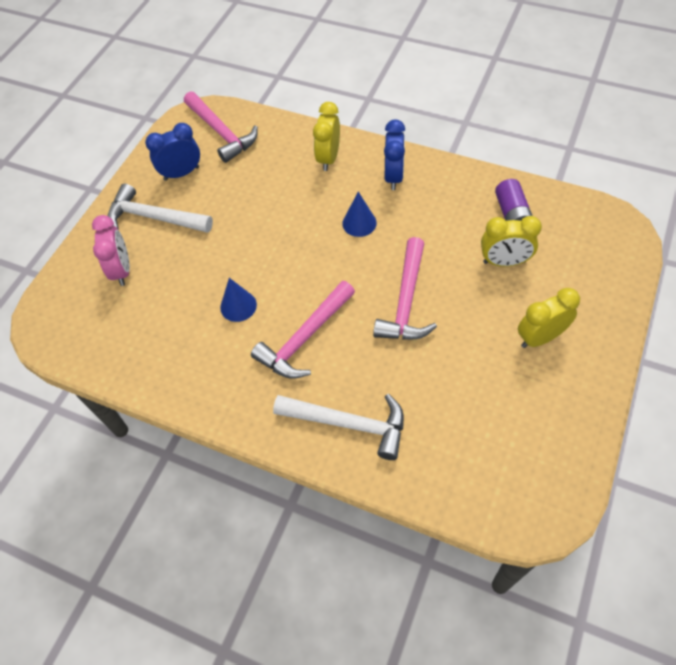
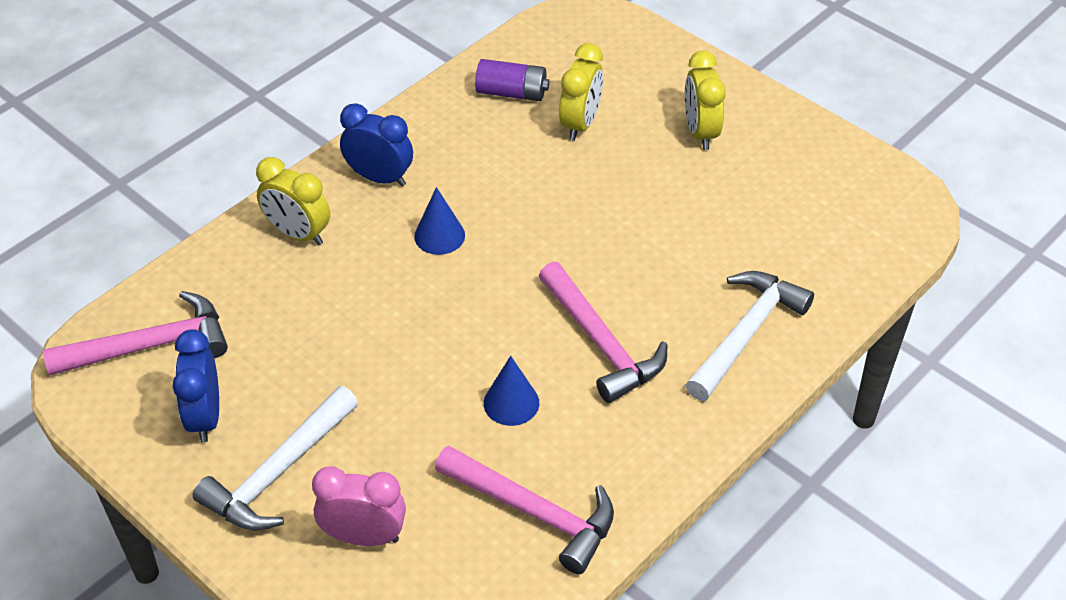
camera: 75 degrees left, 10 degrees down
(406, 301) = (593, 228): pink hammer -> pink hammer (535, 512)

